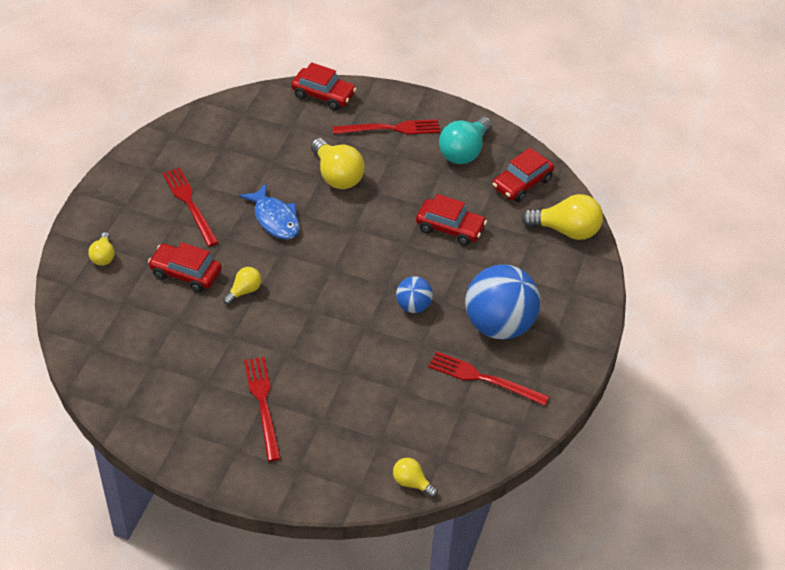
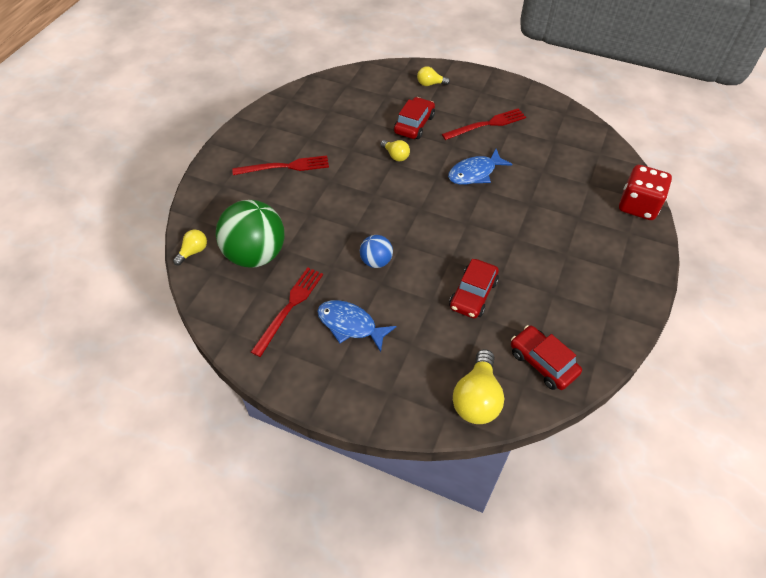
camera: 95 degrees right, 5 degrees up
(323, 95) = (638, 206): red car -> red dice
(337, 176) = (532, 213): yellow light bulb -> none
(390, 129) = (603, 254): red fork -> none
(412, 418) = (256, 254): none -> green ball
(464, 152) = (582, 313): turquoise light bulb -> none
(499, 325) = (350, 325): blue ball -> blue fish

